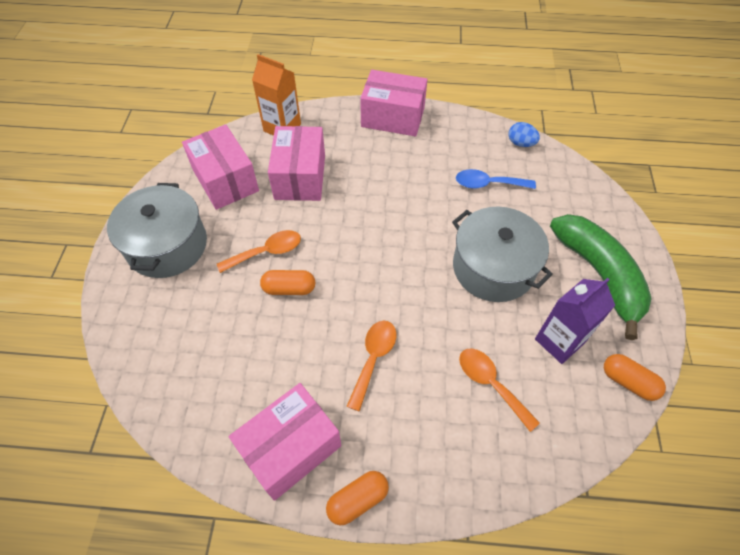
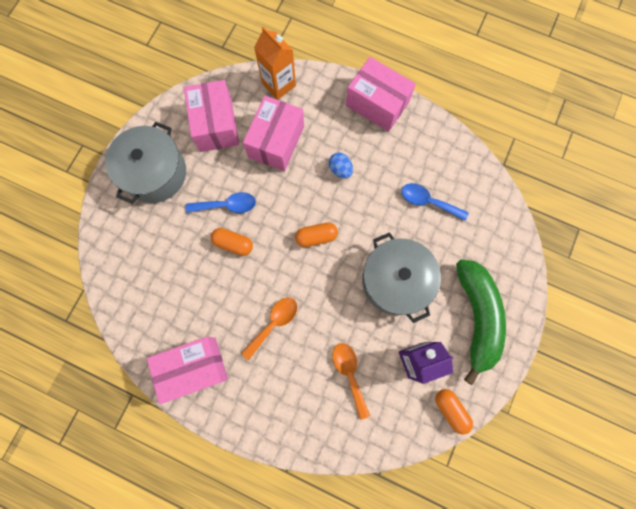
camera: 20 degrees right, 20 degrees up
(267, 252) = (227, 205): orange spoon -> blue spoon
(357, 500) = (225, 419): orange capsule -> orange capsule (316, 237)
(521, 143) = (476, 169): blue egg -> blue egg (340, 169)

